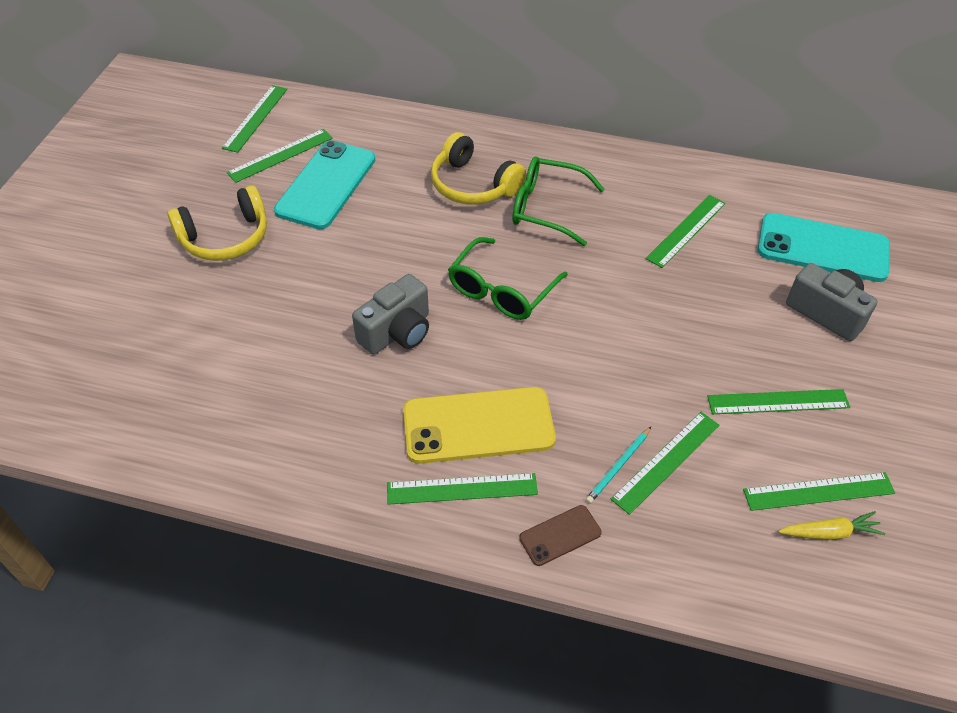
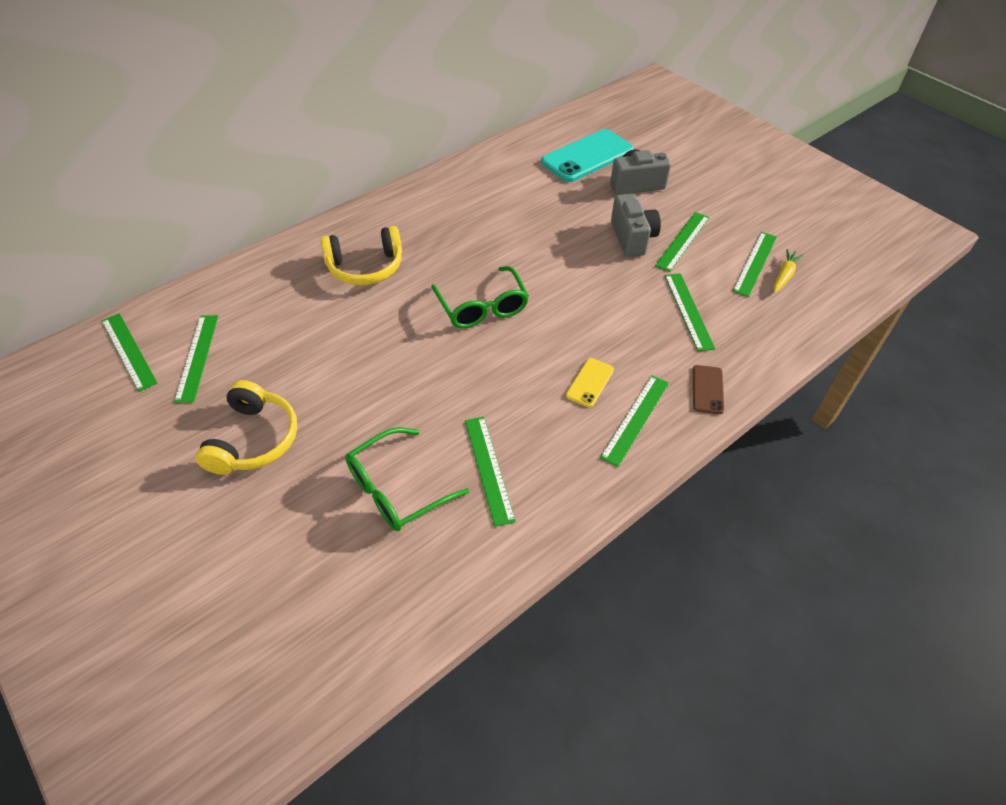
camera: 55 degrees left, 0 degrees up
(326, 185) = (268, 346): turquoise phone -> none
(397, 332) = (467, 382): grey camera -> grey camera (632, 238)
(478, 425) = (589, 382): yellow phone -> yellow phone, size x0.49
(546, 208) = (429, 245): green glasses -> green glasses (396, 489)
(618, 466) = (676, 334): turquoise pencil -> none
(686, 230) = (518, 197): green ruler -> green ruler (489, 469)

